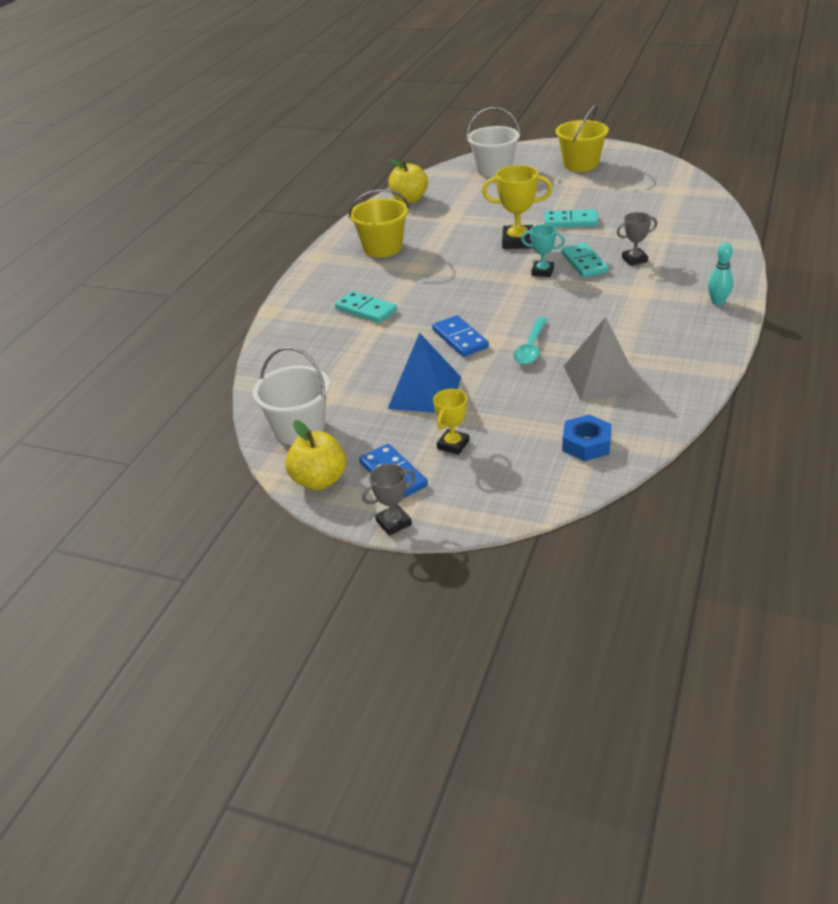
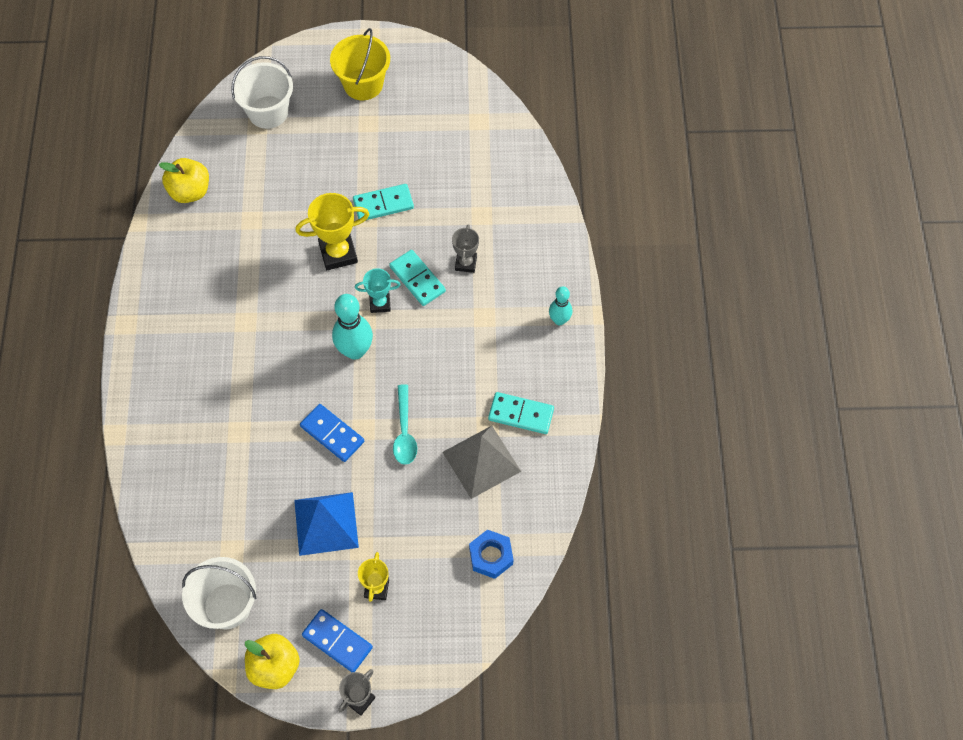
camera: 25 degrees left, 25 degrees up
(366, 310) = (220, 408): turquoise domino -> turquoise domino (521, 414)
(382, 248) = (195, 294): yellow bucket -> none
(506, 294) = (355, 351): none -> turquoise bowling pin
(634, 259) = (466, 263): grey trophy -> grey trophy turned 45 degrees counterclockwise

